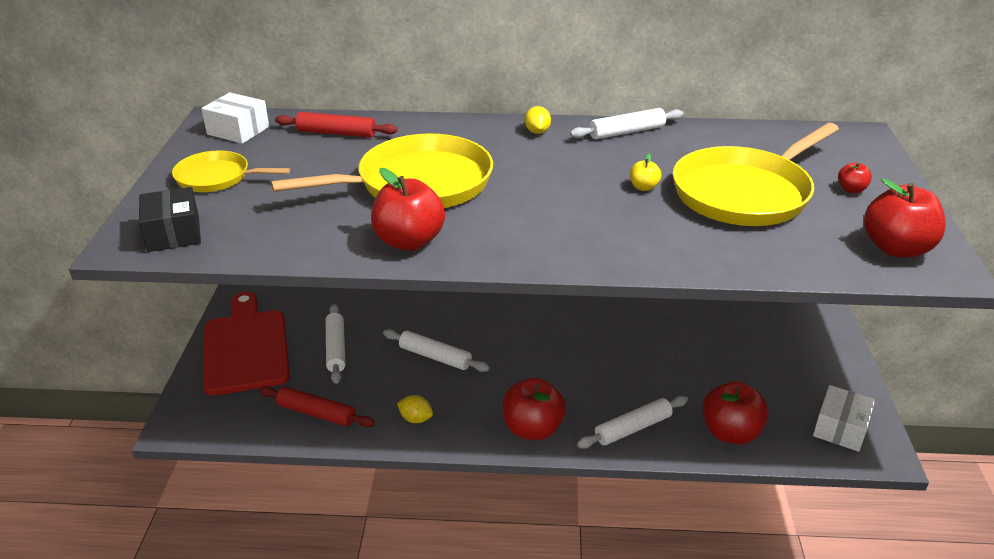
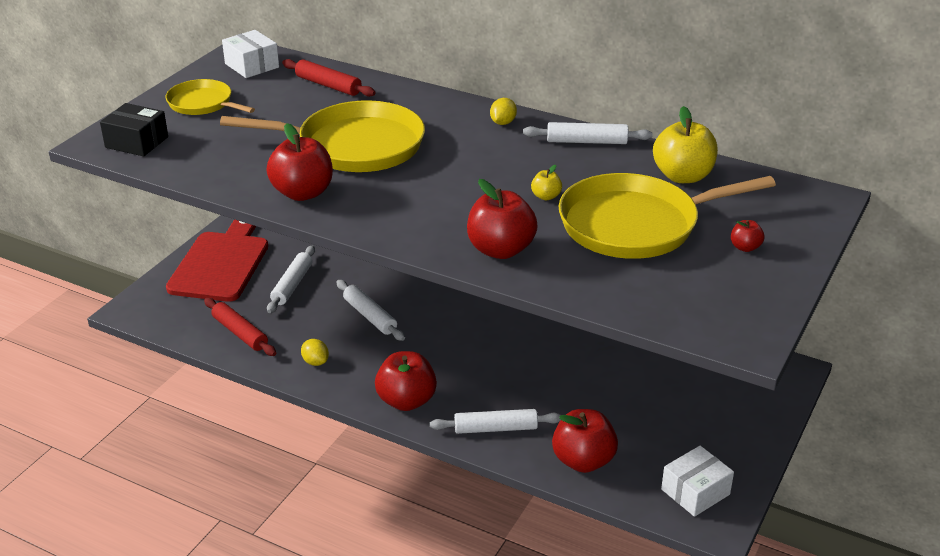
camera: 25 degrees right, 0 degrees up
(173, 233) = (137, 142): black box -> black box turned 75 degrees counterclockwise
(736, 143) = (682, 176): none -> yellow apple
(896, 248) = (721, 310): red apple -> red apple (500, 250)

